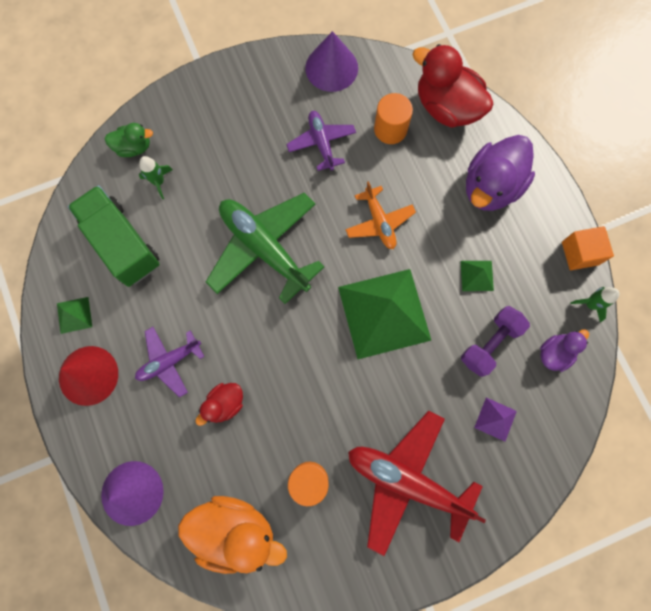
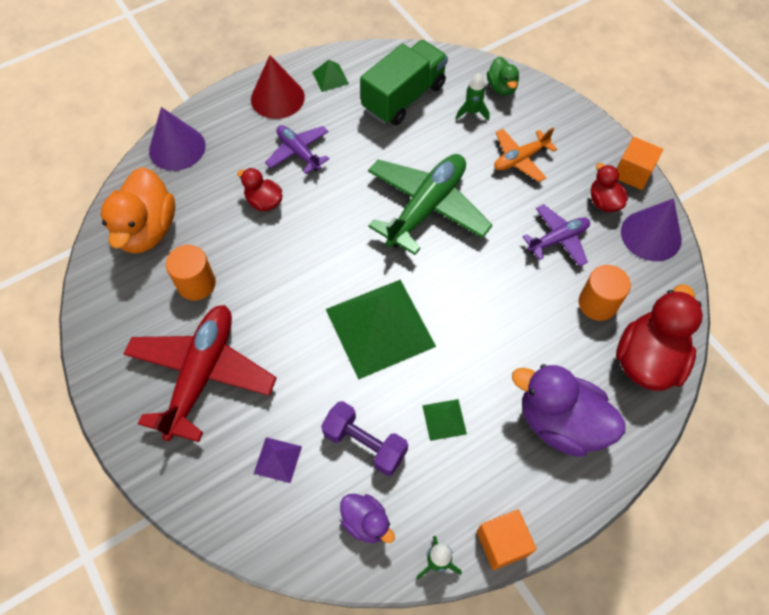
camera: 80 degrees right, 15 degrees down
(264, 62) = (632, 173): none -> orange cube
(289, 94) = (604, 202): none -> red duck
(379, 222) = (482, 308): orange plane -> orange plane (520, 159)

